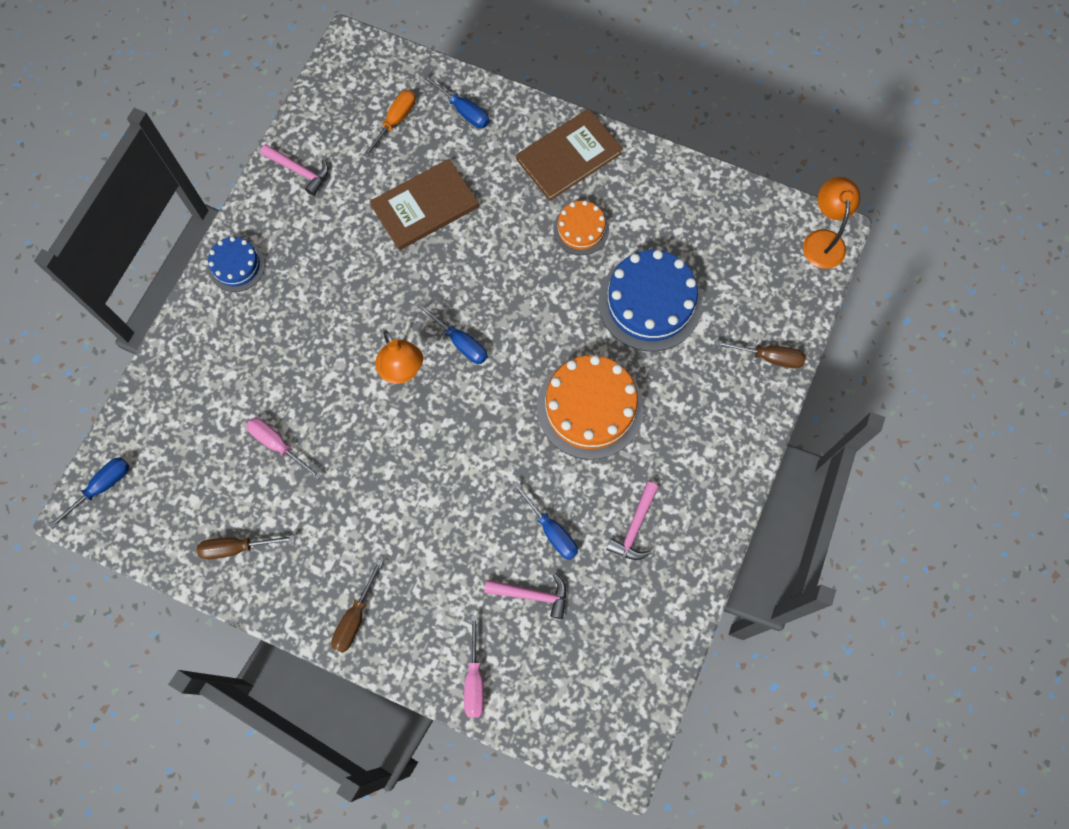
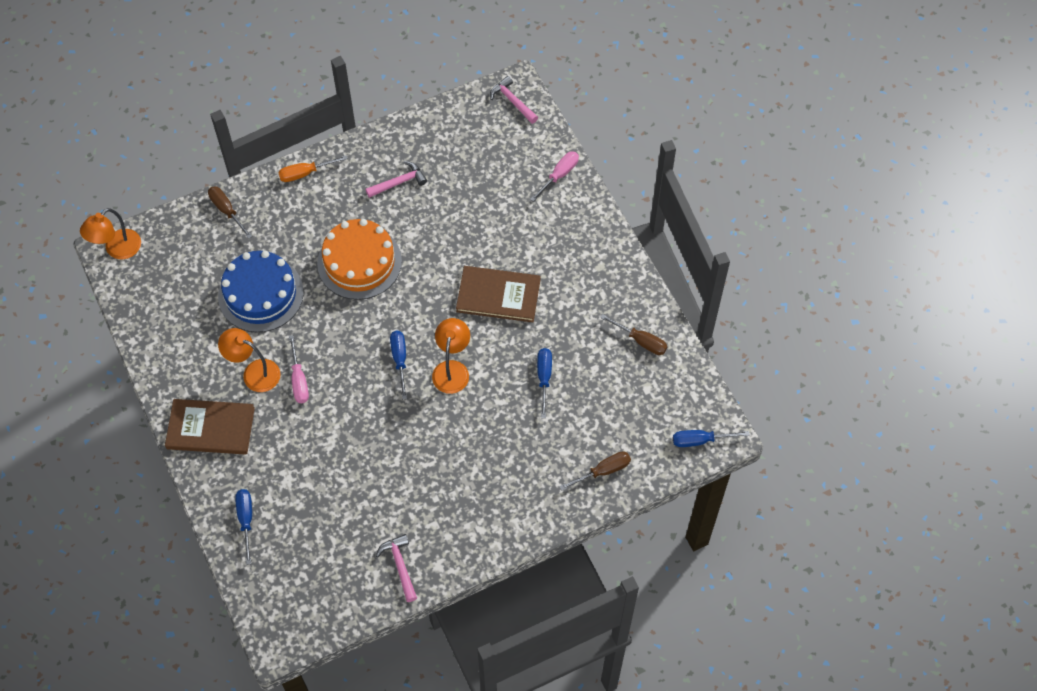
camera: 140 degrees left, 10 degrees down
(236, 265) = (501, 527): blue cake -> none
(278, 445) = (568, 383): pink screwdriver -> pink screwdriver (299, 380)
(355, 617) = (600, 252): brown screwdriver -> brown screwdriver (603, 471)
(395, 121) = (300, 551): orange screwdriver -> orange screwdriver (305, 173)
(425, 206) = (338, 469): brown book -> brown book (498, 295)
(532, 595) = (489, 192): pink hammer -> pink hammer (512, 101)
(551, 530) = (447, 215): blue screwdriver -> blue screwdriver (544, 378)
(581, 229) = (254, 372): orange cake -> orange lamp

